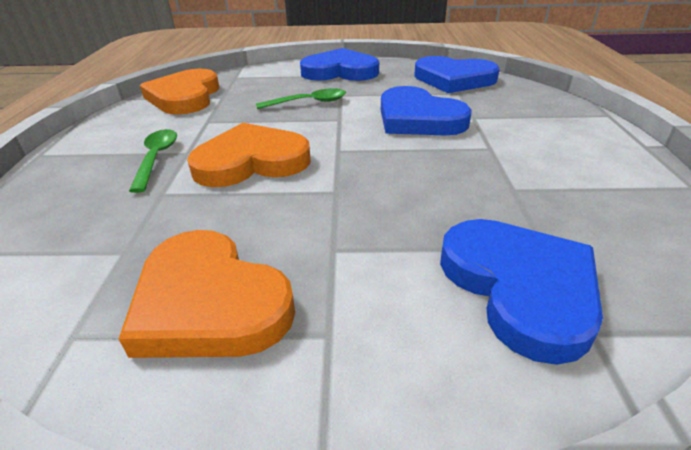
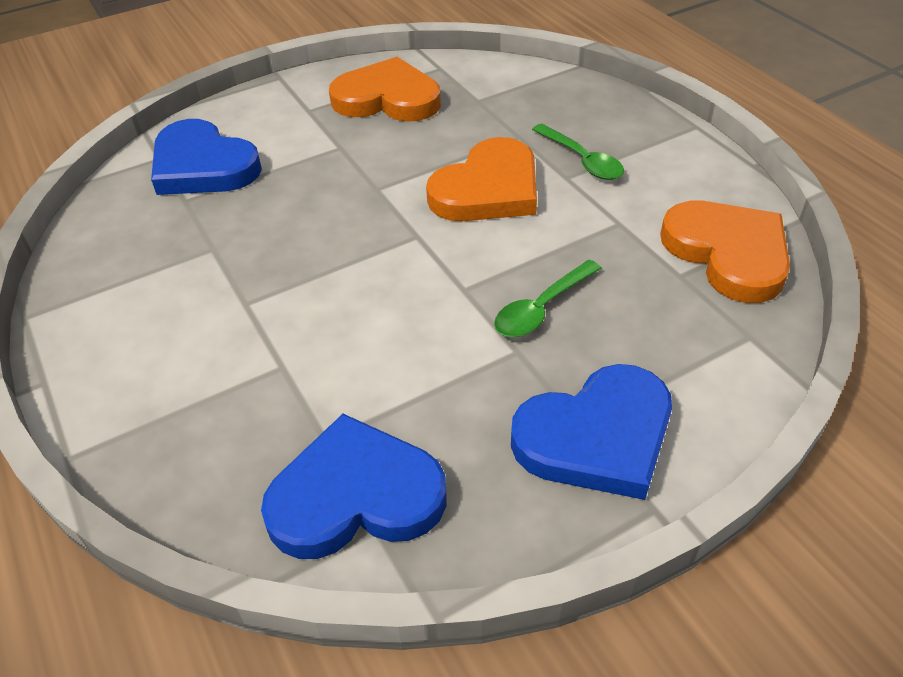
camera: 150 degrees right, 10 degrees up
(418, 118) = (359, 330): blue heart -> none

